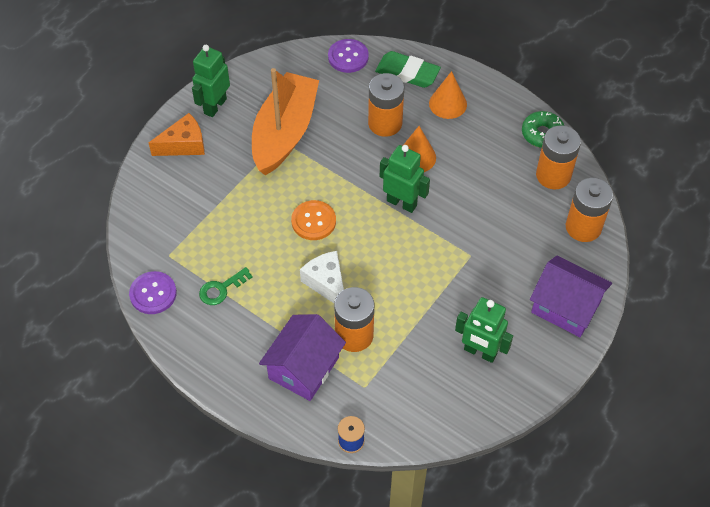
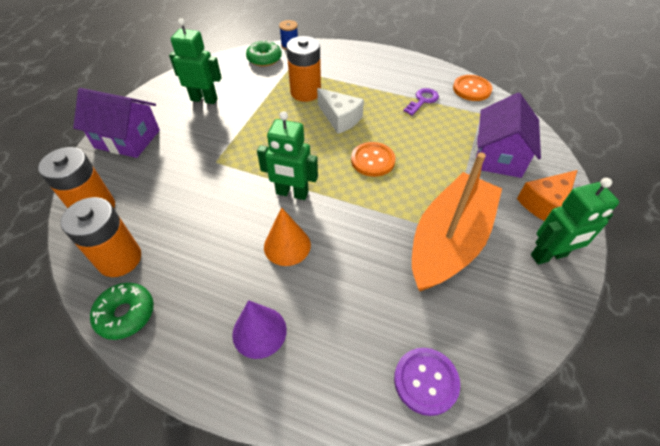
camera: 165 degrees right, 5 degrees down
(153, 293) = (471, 89): purple button -> orange button
(215, 106) = (549, 256): green robot -> green robot turned 60 degrees clockwise
(221, 289) = (422, 100): green key -> purple key
(284, 132) = (449, 241): orange boat -> orange boat turned 150 degrees counterclockwise
(304, 368) = (335, 70): purple house -> purple house (498, 156)
(385, 123) = (336, 281): orange battery -> none
(393, 417) = (264, 59): none -> green donut
(407, 72) = (328, 374): green eraser -> none
(448, 104) = (259, 332): orange cone -> purple cone

